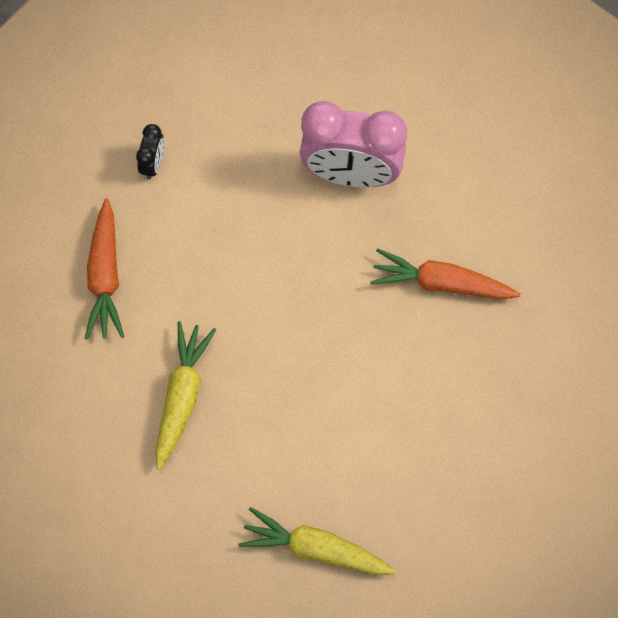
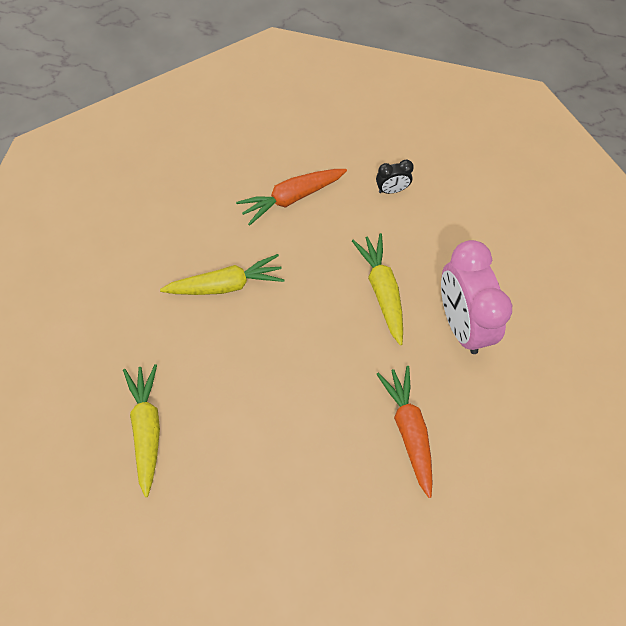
camera: 65 degrees right, 5 degrees down
(274, 234) = (382, 291): none -> yellow carrot

